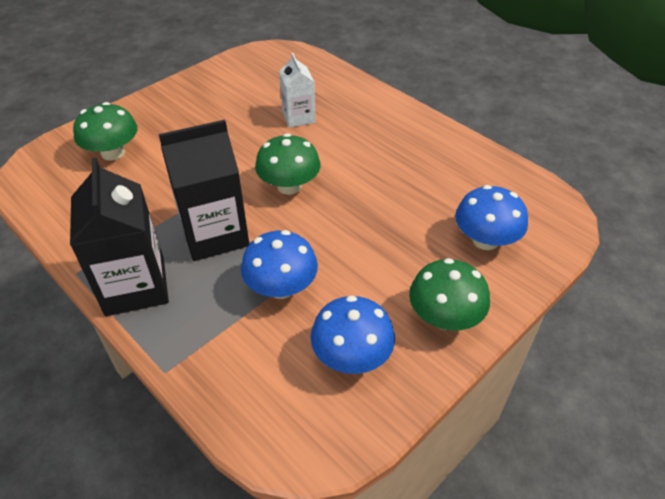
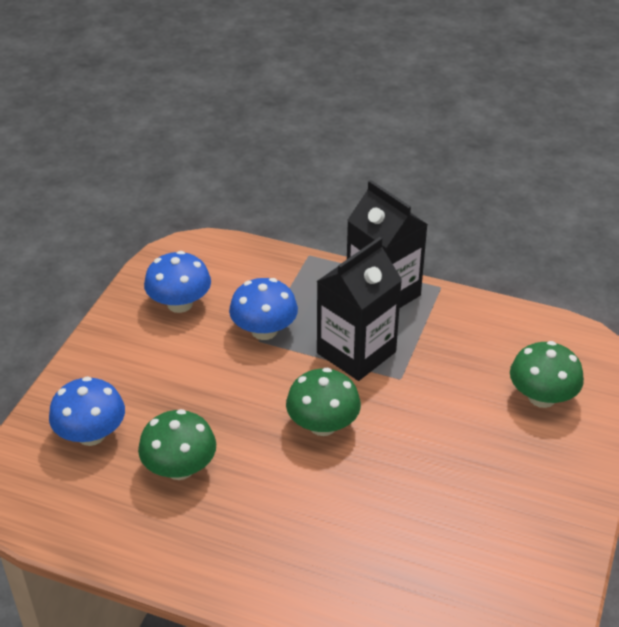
camera: 155 degrees right, 5 degrees down
(298, 117) = (380, 527): white carton -> none
(444, 317) = (114, 352): green mushroom -> green mushroom (180, 468)

